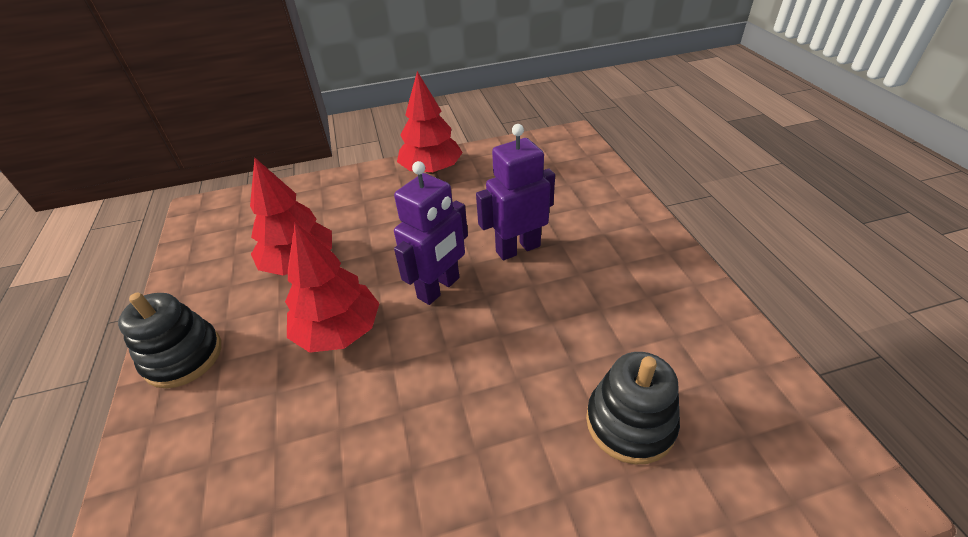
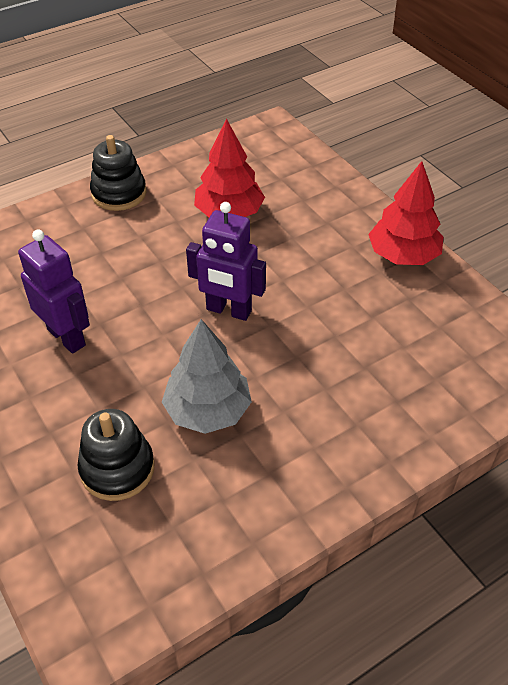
camera: 70 degrees right, 5 degrees up
(339, 331) = (163, 264): red tree -> none
(517, 248) = (302, 355): purple robot -> purple robot (67, 337)
(565, 327) = (208, 410): none -> grey tree

